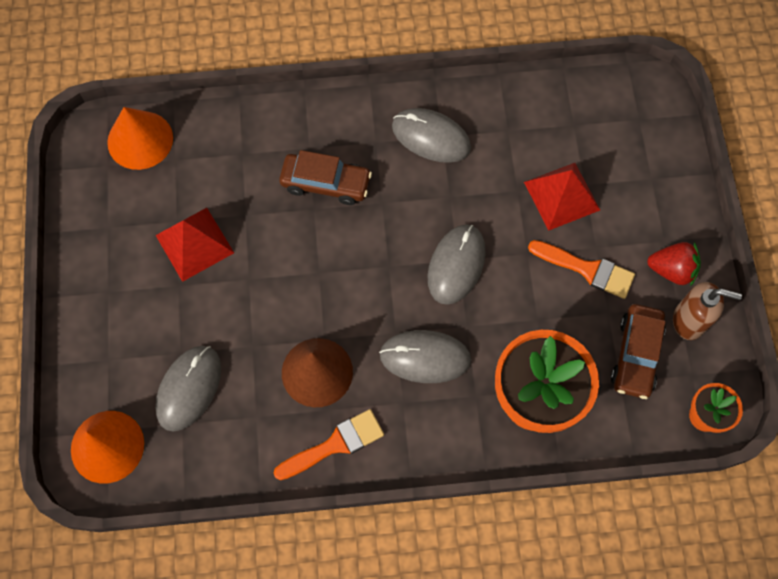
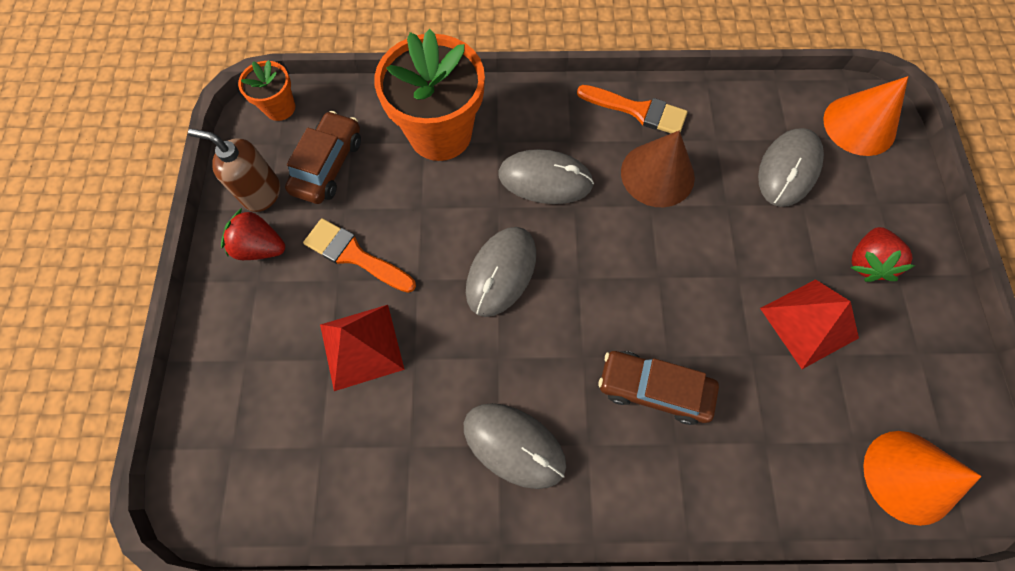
camera: 175 degrees left, 0 degrees up
(134, 300) = (866, 262): none -> red strawberry
(335, 444) = (638, 111): orange brush -> orange brush turned 135 degrees counterclockwise

